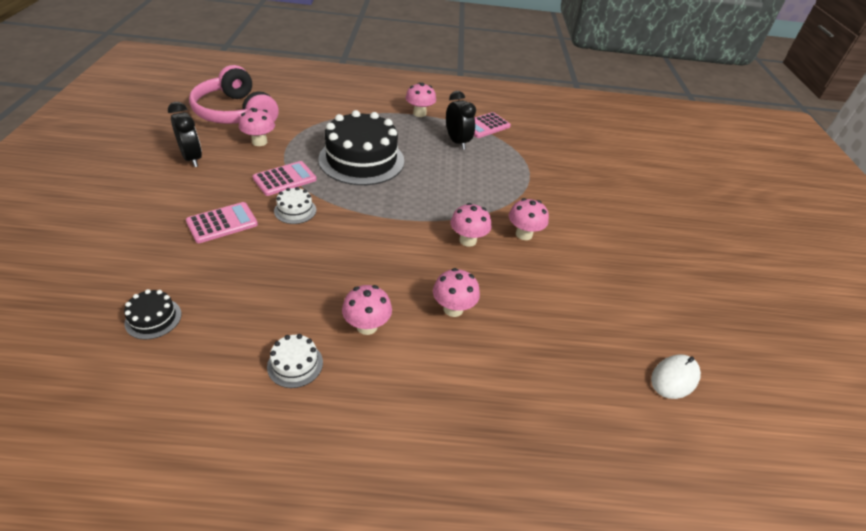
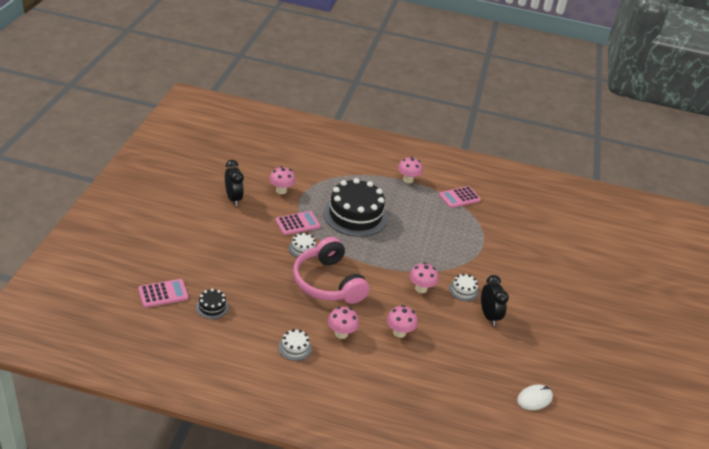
camera: 10 degrees right, 5 degrees down
(222, 223) = (253, 251): pink calculator -> pink calculator (163, 294)
(235, 113) = (264, 163): pink headphones -> pink headphones (327, 283)
(457, 142) = (432, 209): black clock -> black clock (489, 316)
(524, 234) = (463, 290): pink mushroom -> white cake

